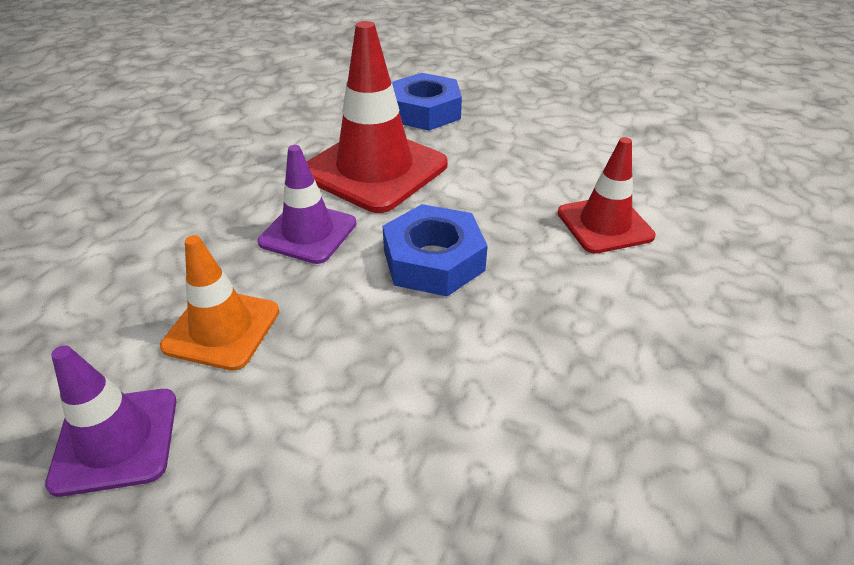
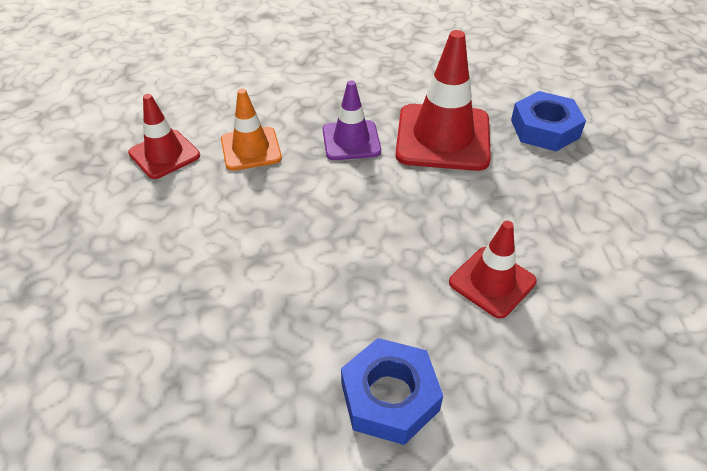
camera: 60 degrees right, 5 degrees up
(116, 440) = (164, 154): purple traffic cone -> red traffic cone
(433, 260) = (371, 205): blue nut -> blue nut (389, 397)

